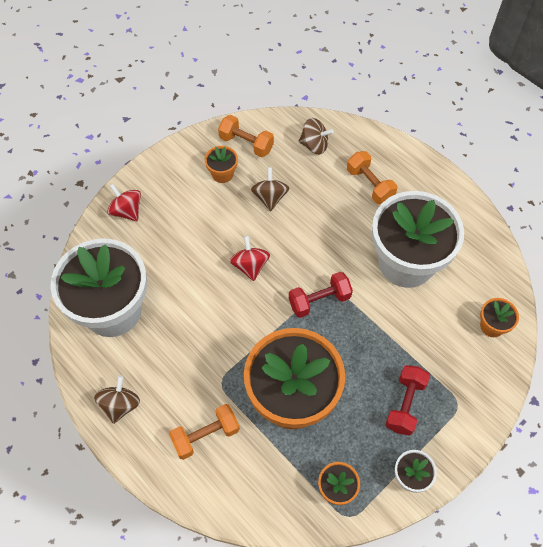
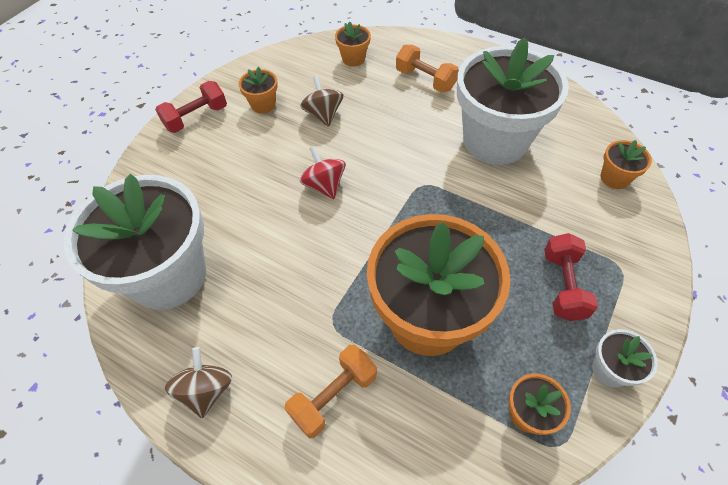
camera: 15 degrees left, 5 degrees down
(127, 211) = (161, 164): red spinning top -> none
(246, 144) = (280, 72): orange dumbbell -> none
(314, 145) = (353, 59): brown spinning top -> orange flower pot
(319, 300) = (417, 201): red dumbbell -> red dumbbell (196, 118)

